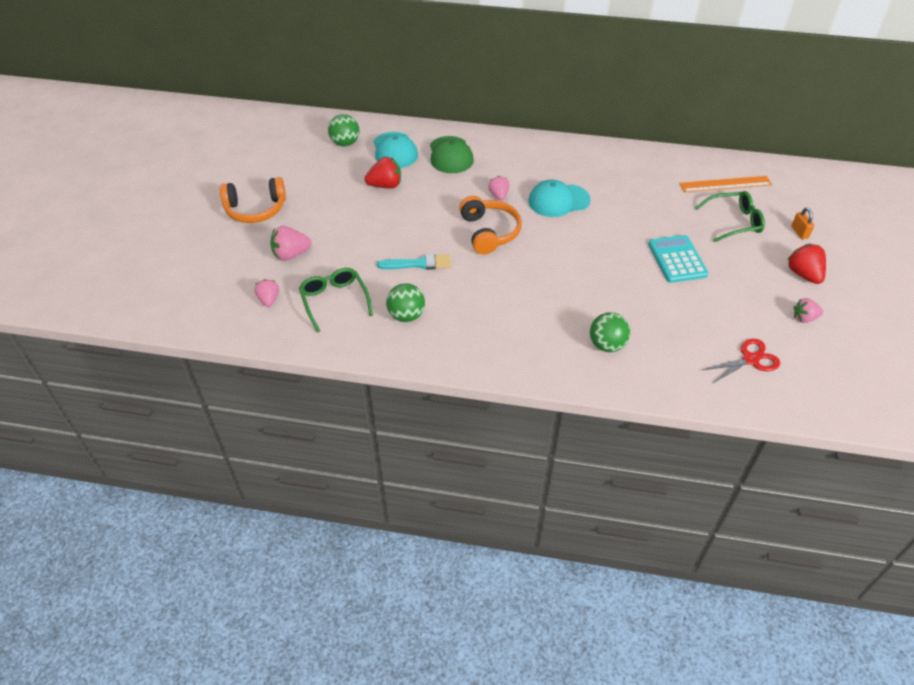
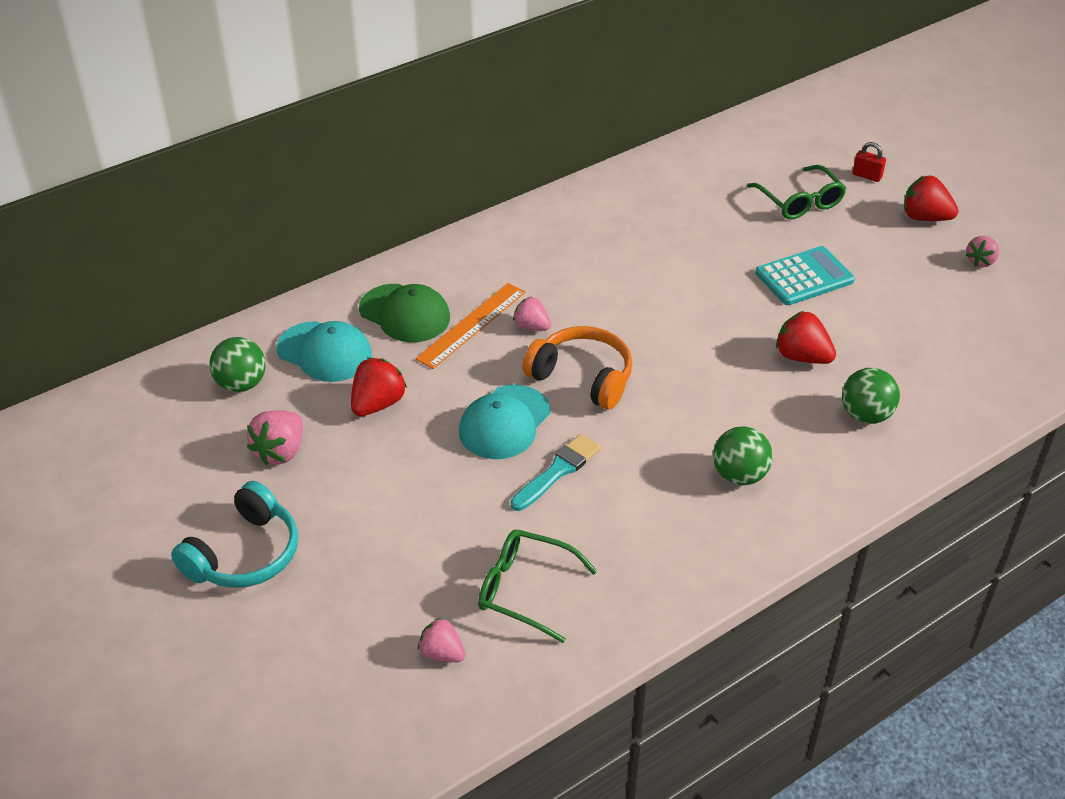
camera: 45 degrees left, 5 degrees down
(255, 209) = (244, 554): orange headphones -> turquoise headphones
(291, 254) = (384, 576): pink strawberry -> pink strawberry (280, 451)
(406, 315) = (632, 541): green ball -> green ball (739, 475)
(558, 201) = (604, 290): turquoise cap -> turquoise cap (504, 422)
(615, 295) = (802, 357): none -> red strawberry
(677, 259) = (804, 277): turquoise calculator -> turquoise calculator turned 120 degrees clockwise
(725, 184) = (739, 165): orange ruler -> orange ruler (471, 325)
(734, 222) = (800, 202): green glasses -> green glasses turned 120 degrees clockwise
(750, 359) = (994, 335): red scissors -> none
(799, 232) = (867, 176): orange padlock -> red padlock

